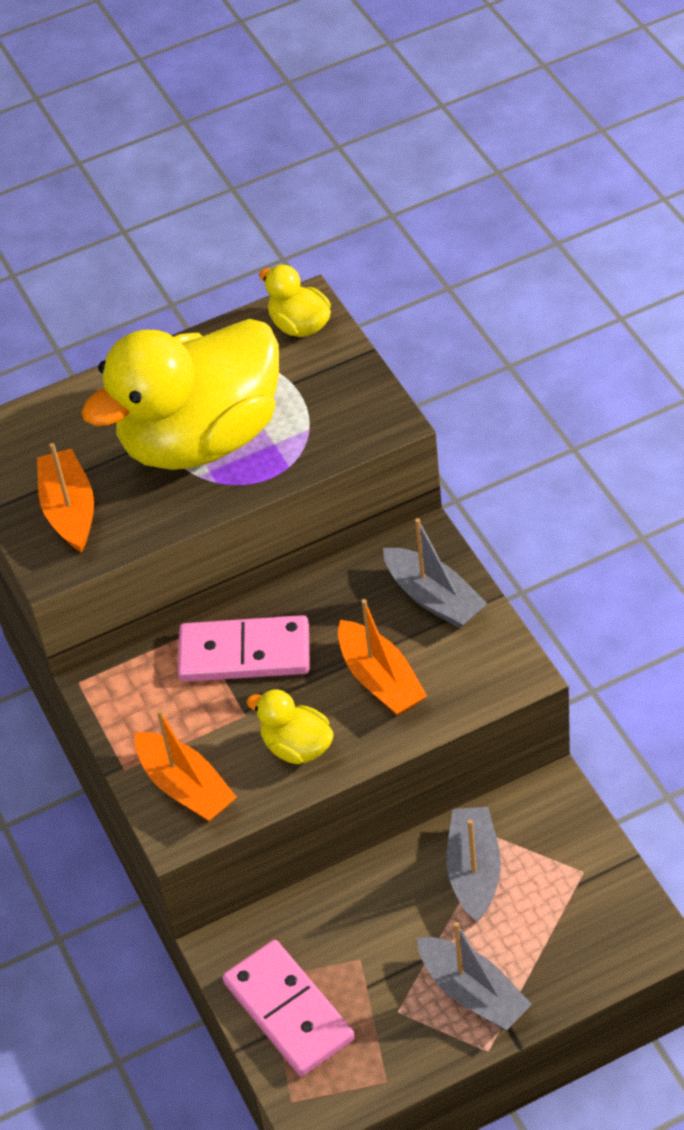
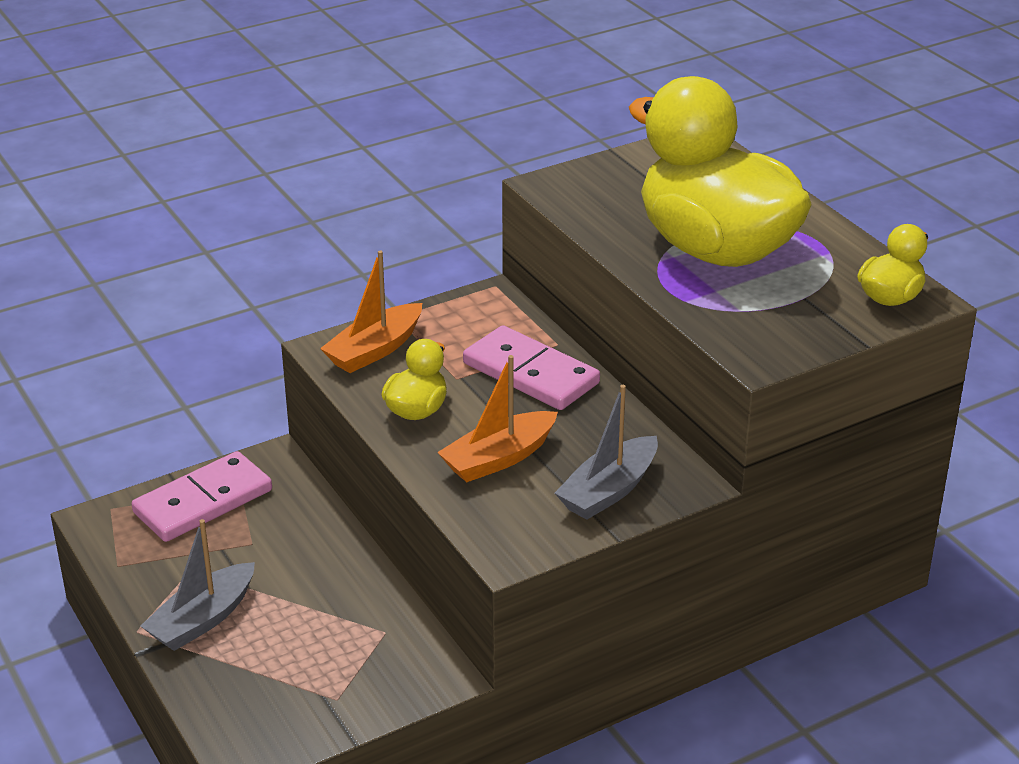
camera: 80 degrees right, 15 degrees down
(70, 510) = (614, 188): orange boat -> none
(244, 653) = (530, 373): pink domino -> pink domino turned 45 degrees counterclockwise
(474, 871) = (344, 617): grey boat -> none

